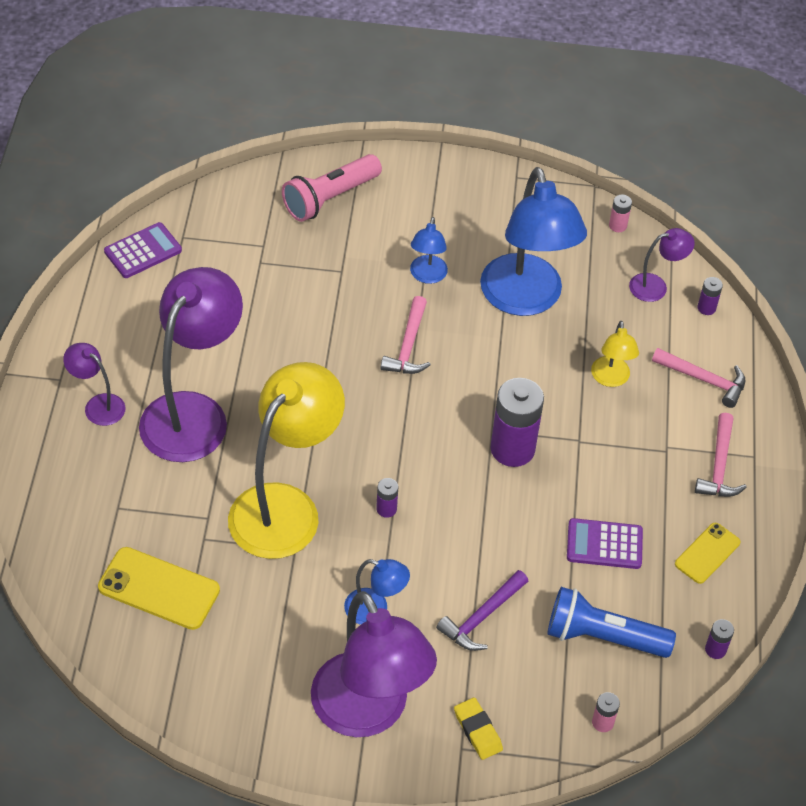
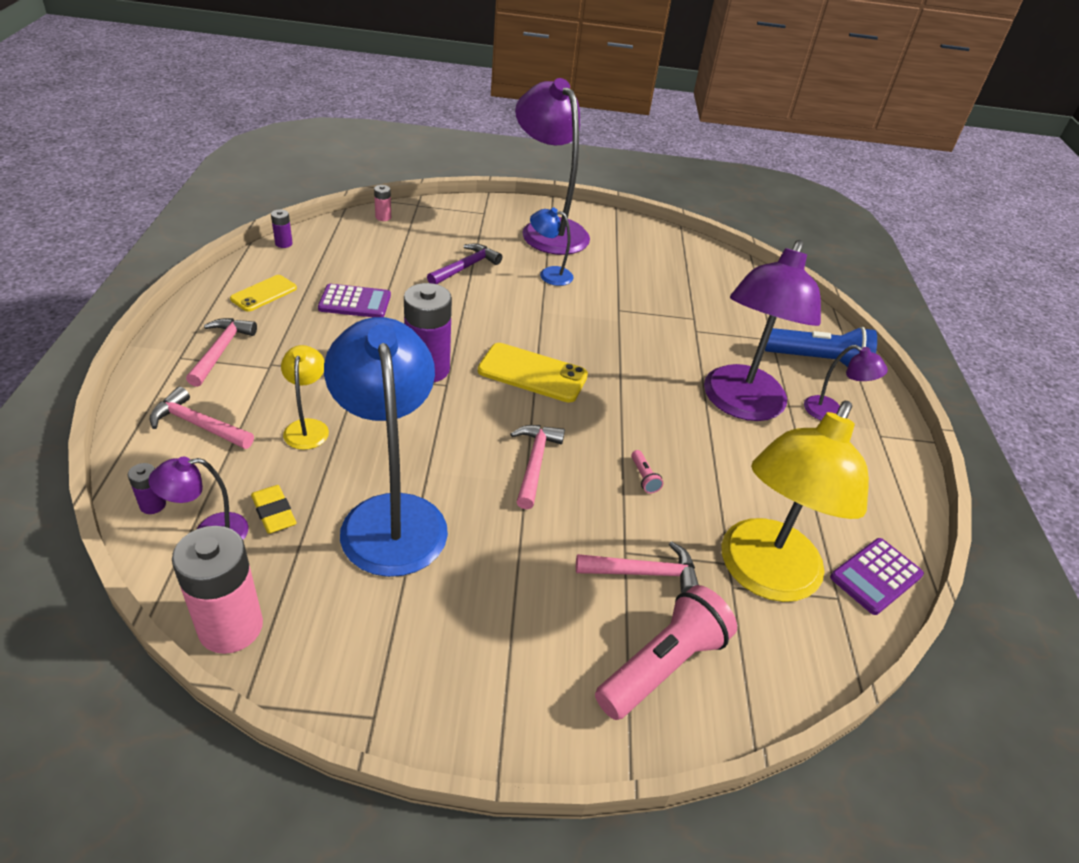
camera: 175 degrees right, 10 degrees down
(159, 589) = (716, 292): yellow phone -> yellow phone (532, 373)
(285, 507) = (633, 335): yellow lamp -> yellow lamp (763, 576)
(312, 333) = (644, 477): none -> pink flashlight
(329, 256) = (644, 573): none -> pink hammer
(386, 509) = (546, 331): purple battery -> none
(427, 276) = (515, 546): blue lamp -> none
(477, 730) = (472, 218): yellow eraser -> yellow eraser (274, 512)
(602, 636) = (372, 254): blue flashlight -> blue flashlight (818, 361)
(617, 225) = (231, 627): pink battery -> pink battery, size x2.24

